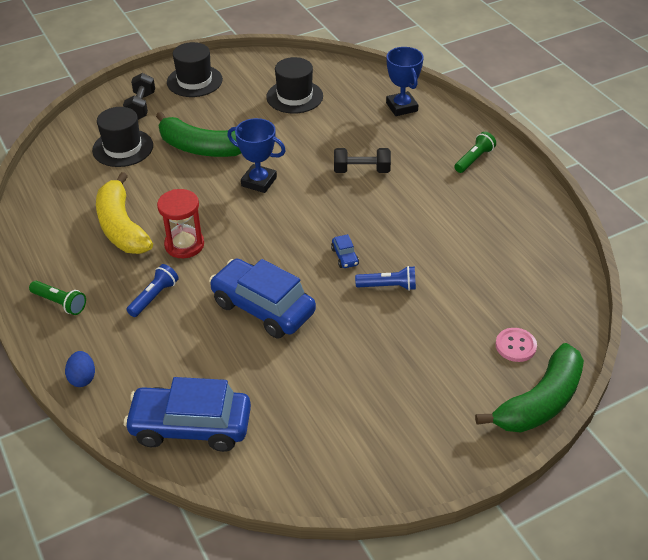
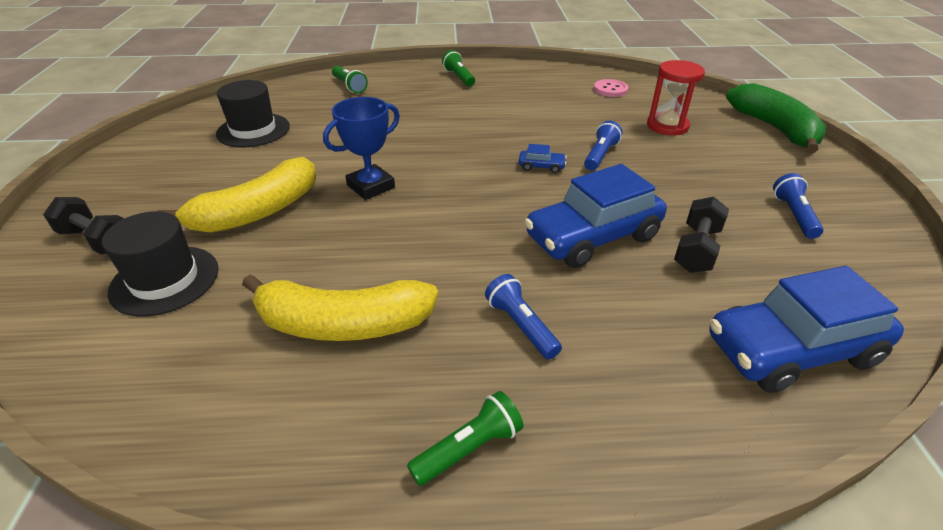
camera: 65 degrees left, 5 degrees down
(82, 378) = (667, 457): blue egg -> none
(184, 245) = (434, 271): red hourglass -> red hourglass (667, 126)
(191, 427) = (791, 350): blue car -> blue car turned 45 degrees clockwise
(194, 81) = (117, 184): black hat -> none
(200, 148) = (257, 212): green banana -> yellow banana
(361, 170) = (419, 126): black dumbbell -> black dumbbell (696, 249)
(367, 423) = (794, 215): none -> blue flashlight
(401, 107) = (349, 86): blue trophy -> green flashlight
(515, 346) = (705, 121): pink button -> pink button (610, 89)

